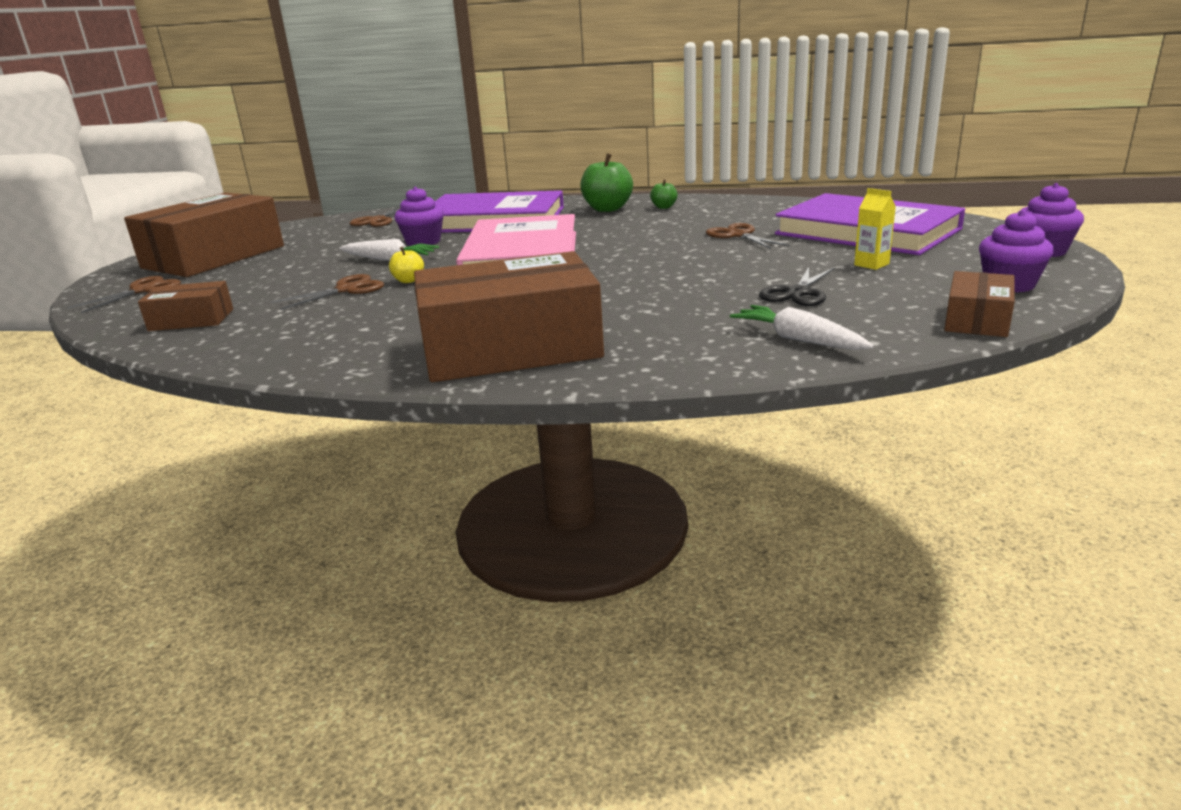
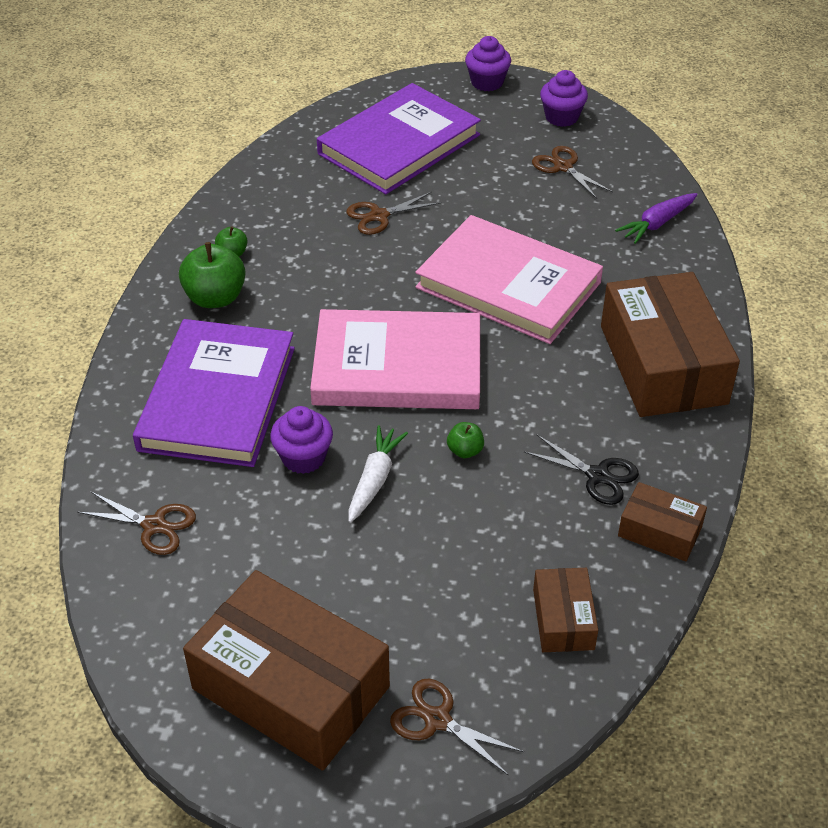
camera: 90 degrees left, 20 degrees up
(346, 290) = (485, 499): brown scissors -> brown scissors (563, 167)
(408, 280) = (465, 451): yellow apple -> green apple
(644, 281) = (508, 285): none -> pink book
(797, 293) = (559, 209): black scissors -> black scissors (597, 475)
(798, 340) = (657, 224): white carrot -> purple carrot
(871, 264) = (497, 162): yellow carton -> none
(977, 320) = (628, 147): brown box -> brown box (660, 531)

